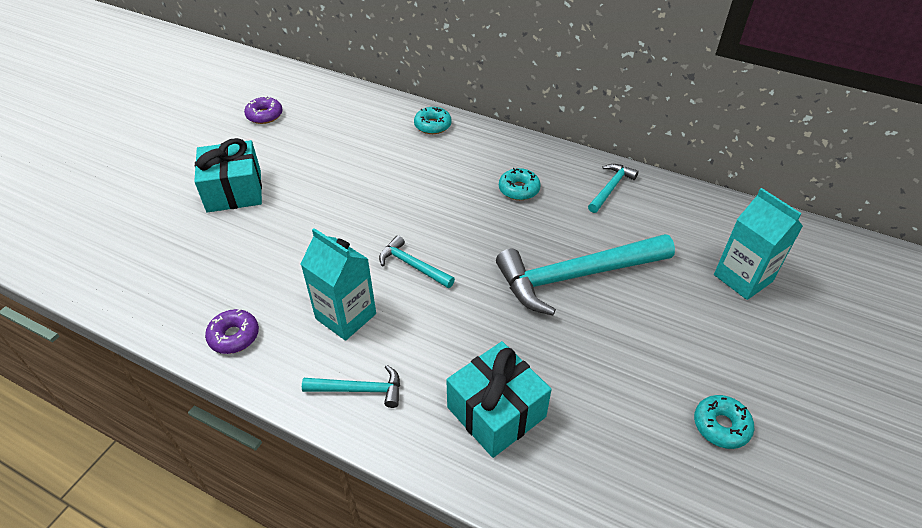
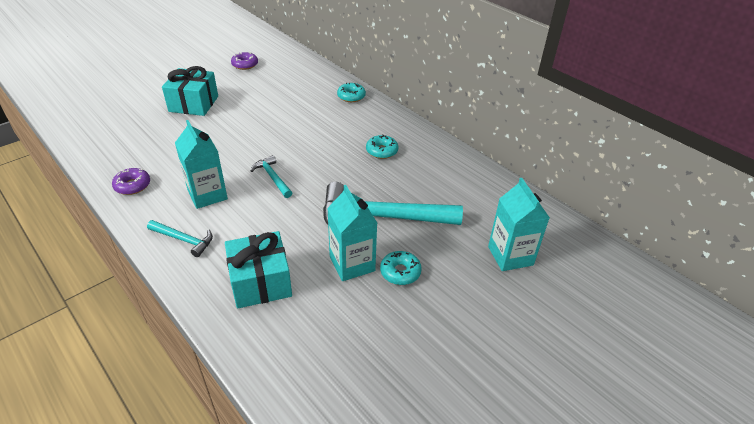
camera: 20 degrees right, 5 degrees down
(585, 348) = (352, 264): none -> turquoise carton
(610, 188) = (451, 168): turquoise hammer -> none
(721, 426) = (415, 346): turquoise donut -> turquoise donut (400, 272)

